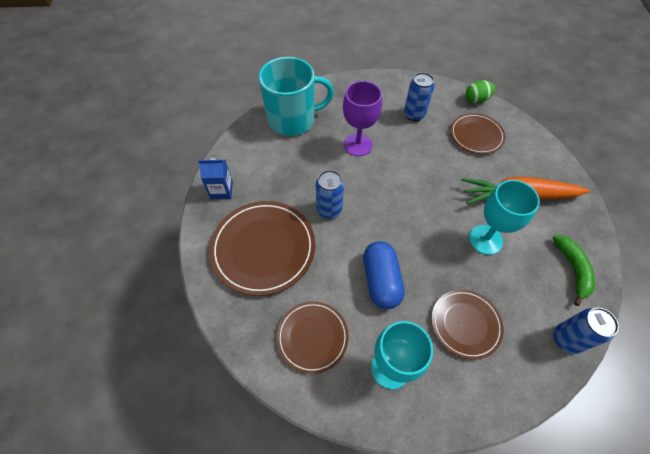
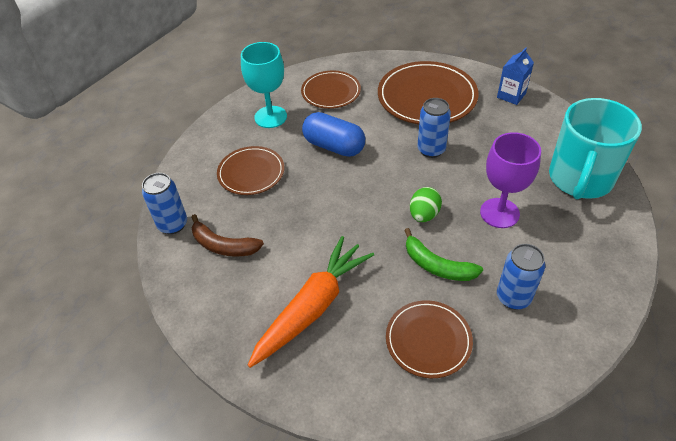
camera: 130 degrees right, 10 degrees down
(476, 100) = (494, 397): green egg -> green egg (424, 215)
(485, 239) = (297, 239): turquoise goblet -> none
(539, 283) = (223, 245): none -> brown banana
(572, 269) = (205, 282): green banana -> green banana (437, 265)

